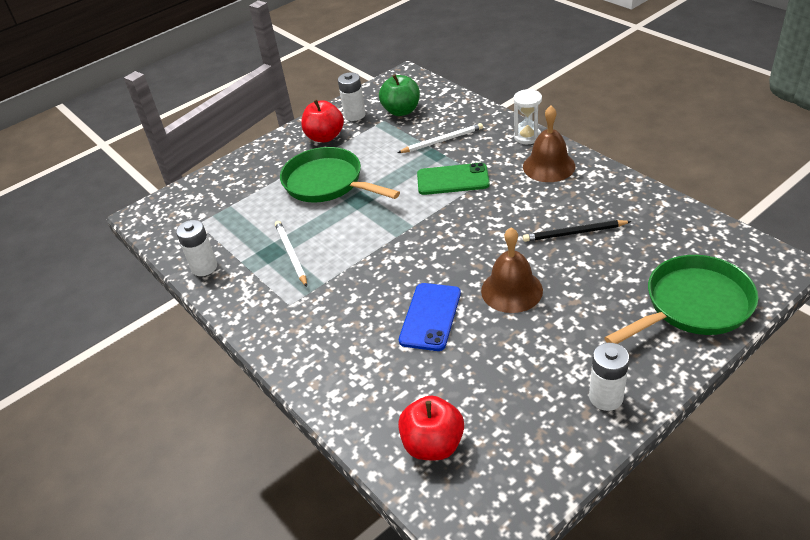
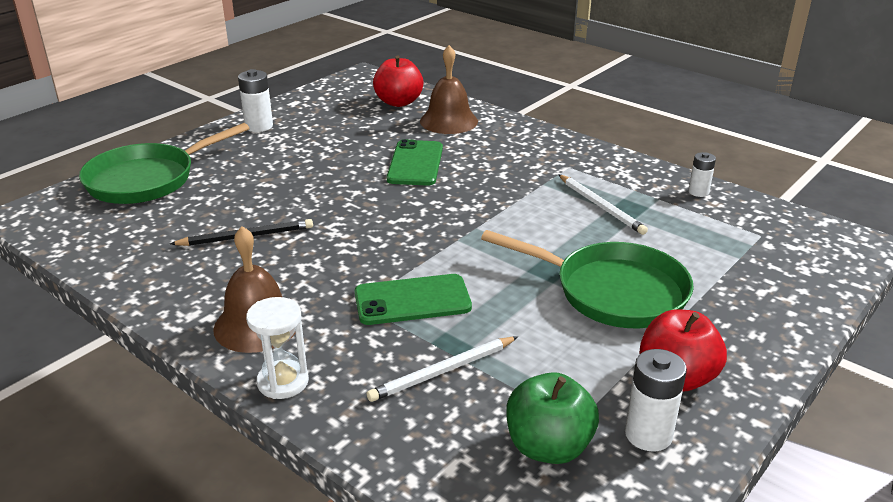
camera: 165 degrees right, 10 degrees down
(204, 267) = (698, 192): white battery -> white battery, size x0.64
(430, 317) = (415, 163): blue phone -> green phone
(511, 290) = (331, 184): brown bell -> brown bell (449, 121)

